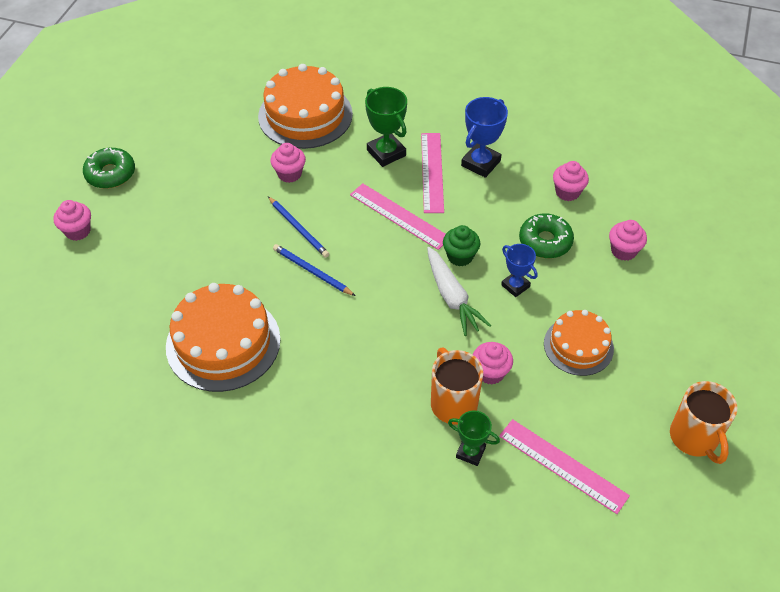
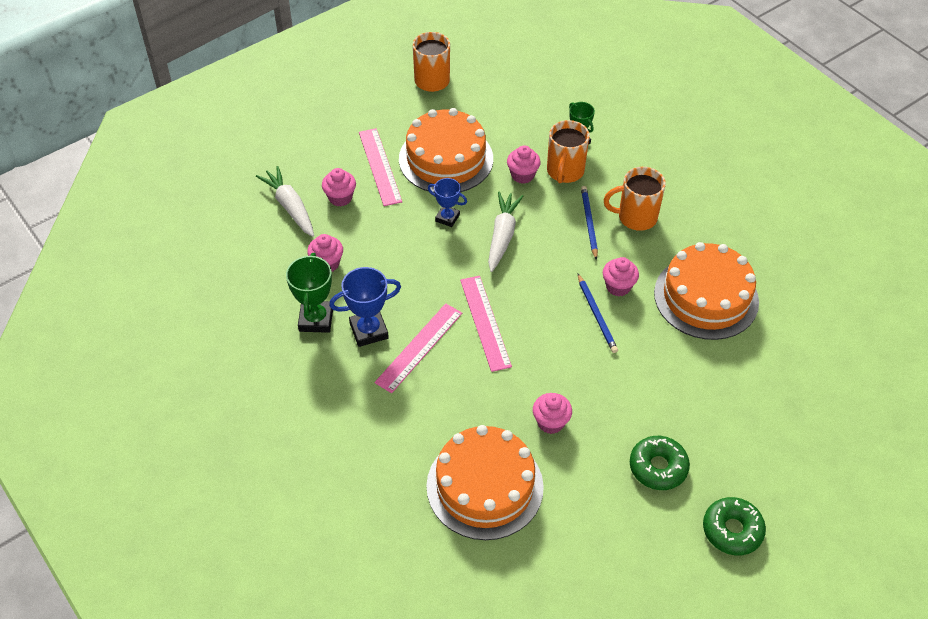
camera: 145 degrees left, 0 degrees up
(78, 231) = (792, 476): pink cupcake -> pink cupcake (618, 286)
(298, 228) = (581, 360): blue pencil -> blue pencil (589, 223)
(343, 391) = (635, 217): none -> orange mug
(386, 153) = (442, 392): green trophy -> green trophy (316, 319)
(460, 256) = (467, 261): green cupcake -> none
(515, 286) = (447, 218): blue trophy -> blue trophy turned 60 degrees counterclockwise
(545, 241) = (390, 236): green donut -> green donut (658, 467)
(562, 465) = (527, 107): pink ruler -> pink ruler (380, 166)
(578, 346) = (446, 159): orange cake -> orange cake, size x1.64
(652, 219) = (290, 207): none -> white carrot

